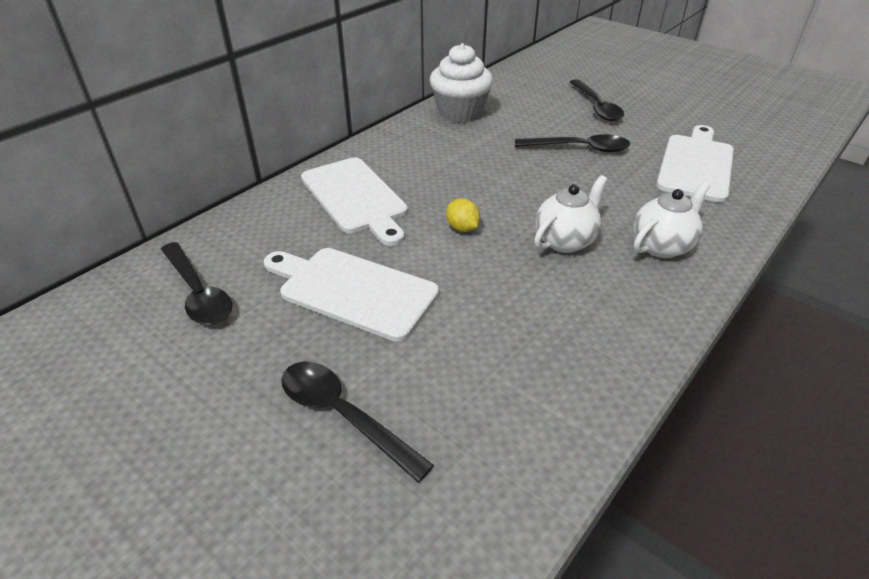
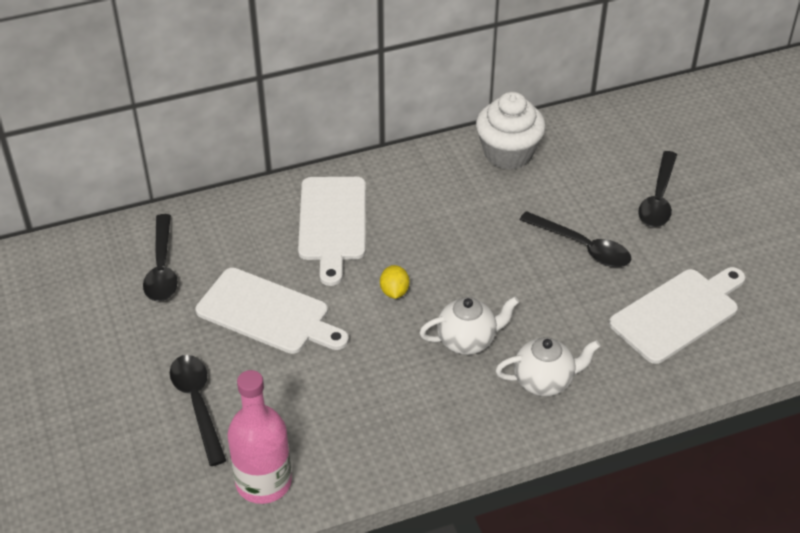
camera: 30 degrees right, 5 degrees up
(353, 290) = (268, 313): white cutting board -> white cutting board turned 150 degrees clockwise
(498, 468) = (263, 482): none -> pink bottle

